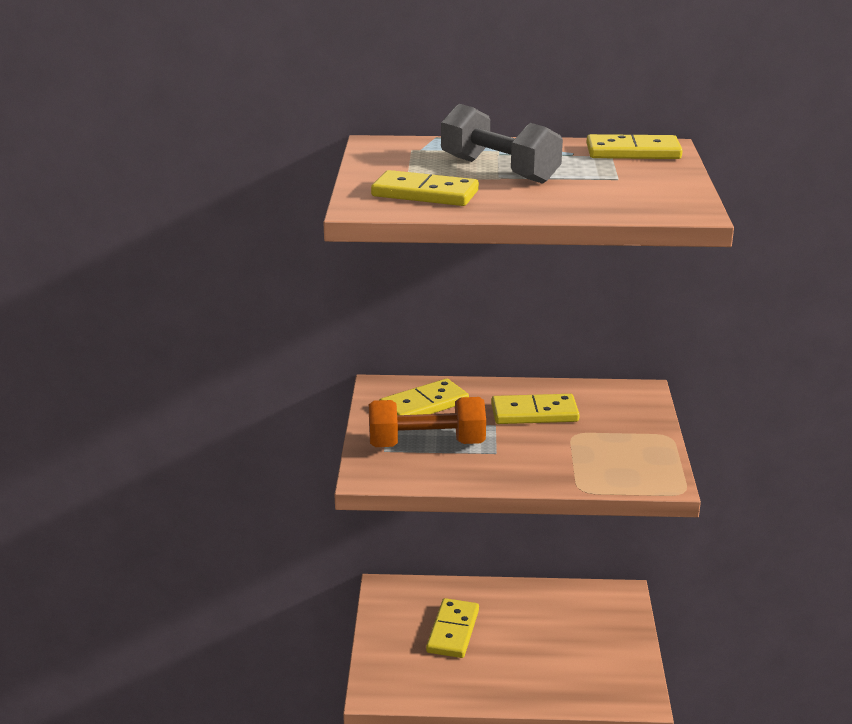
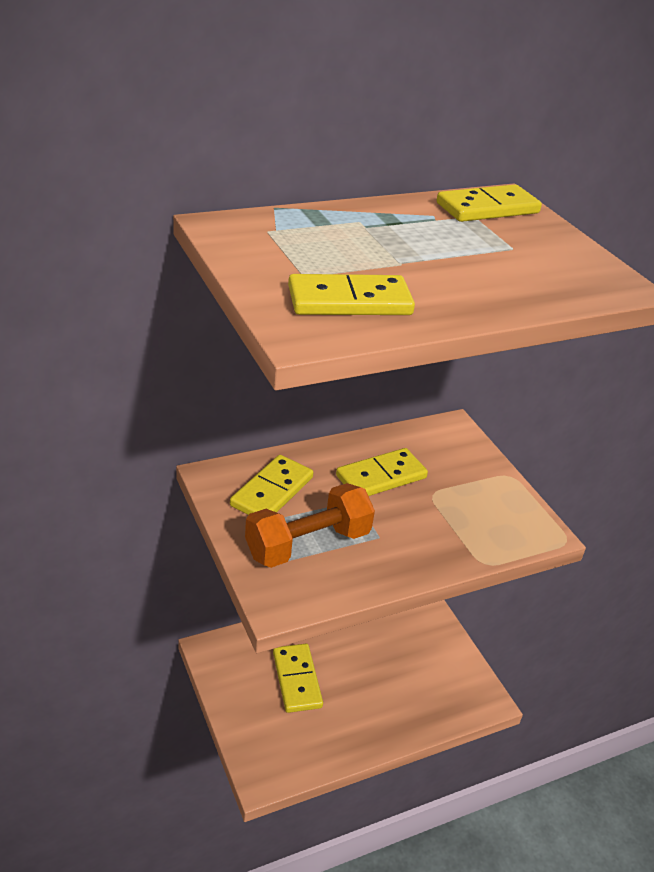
camera: 30 degrees left, 10 degrees up
(499, 170) = (390, 251): grey dumbbell -> none

